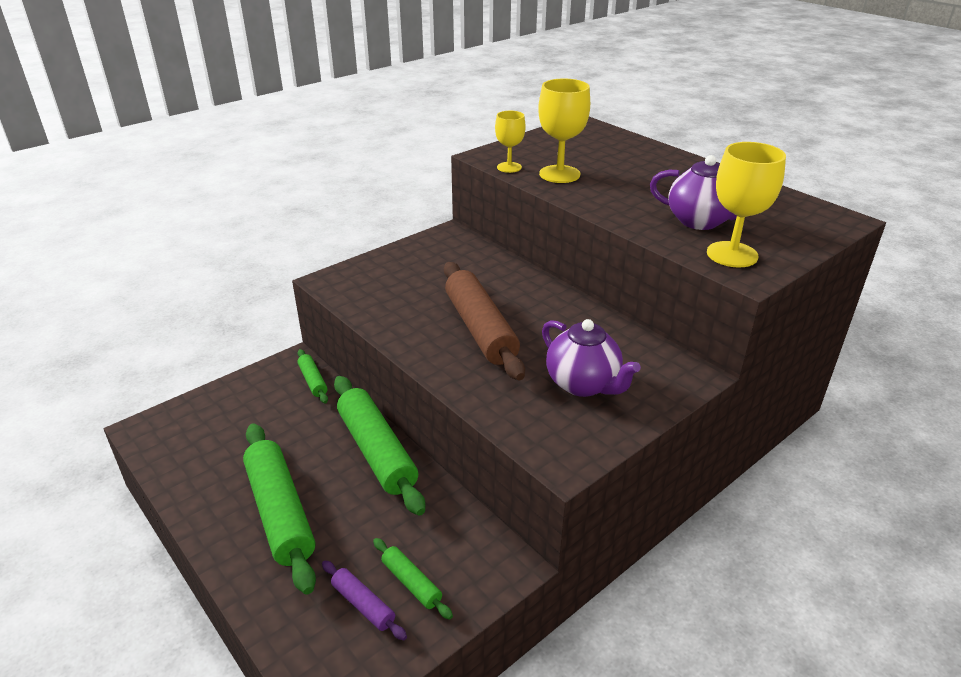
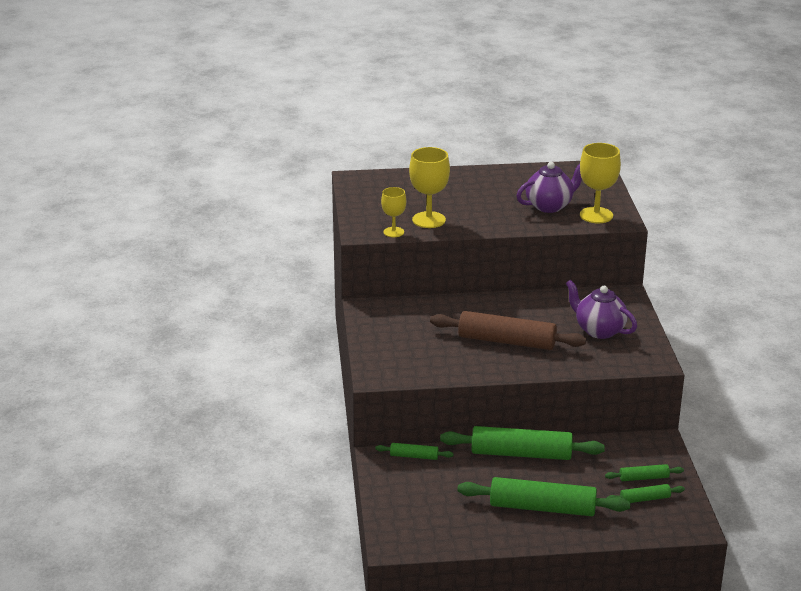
camera: 55 degrees left, 5 degrees down
(363, 604) = (645, 499): purple rolling pin -> green rolling pin
(583, 384) = (599, 330): purple teapot -> purple teapot turned 135 degrees counterclockwise

